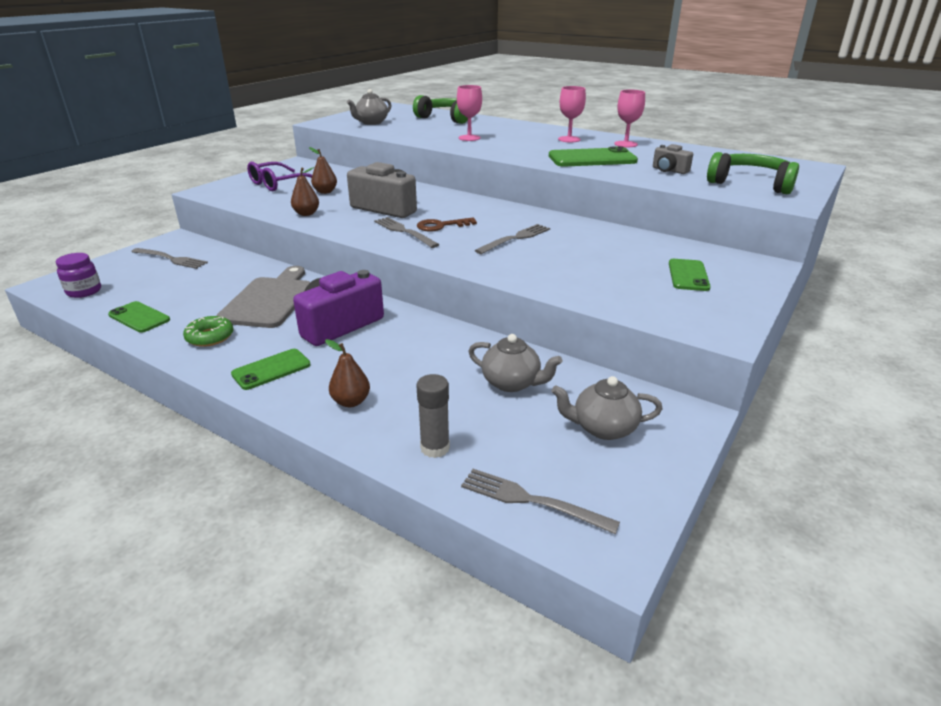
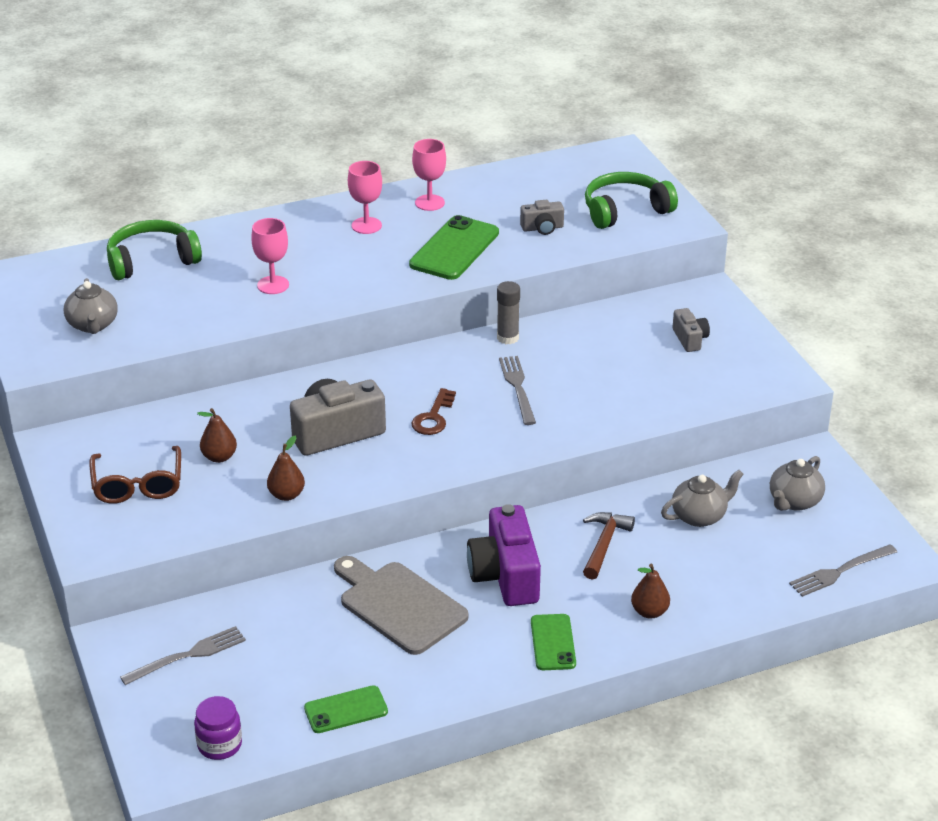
camera: 55 degrees left, 5 degrees up
(210, 337) = (446, 667): green donut -> none
(278, 184) = (138, 484): purple glasses -> brown glasses
(403, 231) = (422, 447): grey fork -> none
(419, 351) = (604, 544): none -> brown hammer
(435, 448) = (749, 591): grey glue stick -> grey glue stick (507, 338)
(688, 275) = (690, 339): green phone -> grey camera

